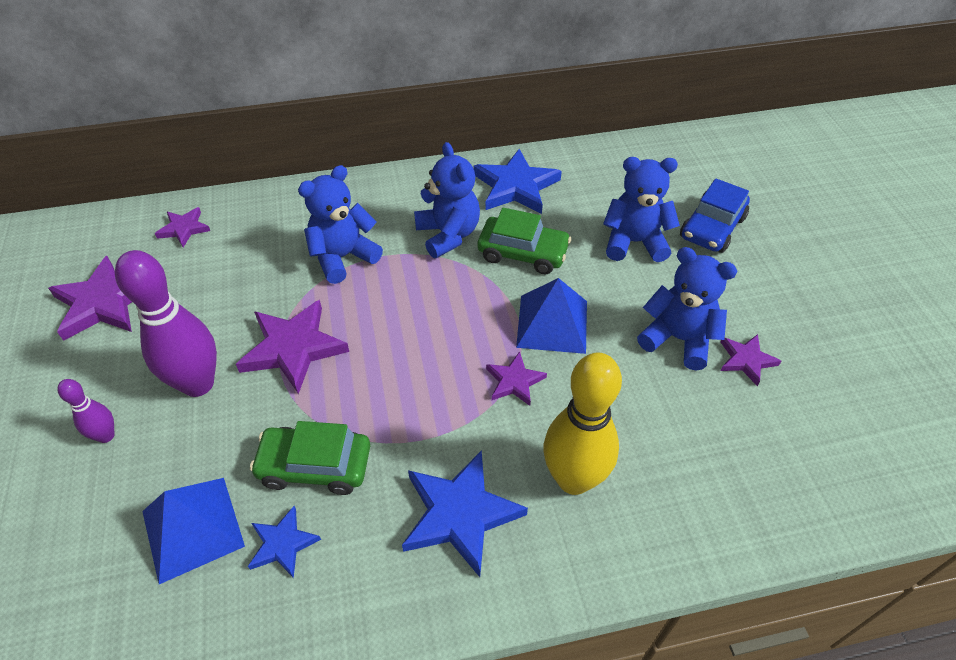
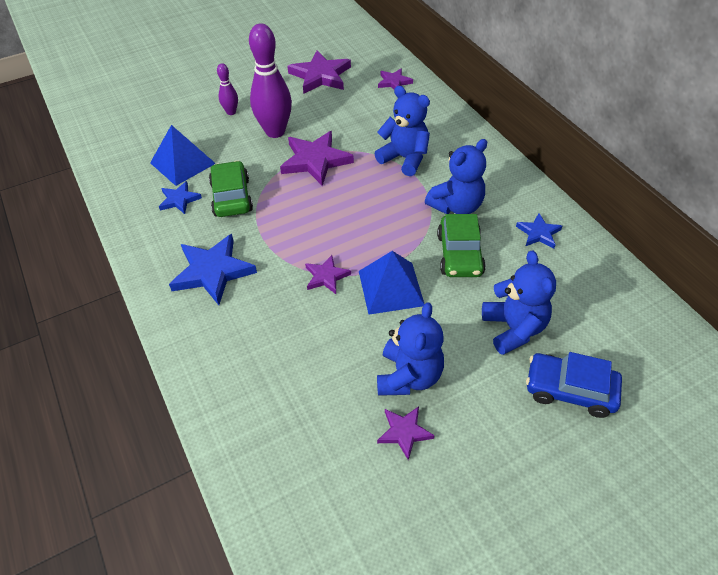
camera: 75 degrees right, 0 degrees up
(515, 186) = (538, 233): blue star -> blue star, size x0.55
(573, 479) = (252, 326): yellow bowling pin -> none

